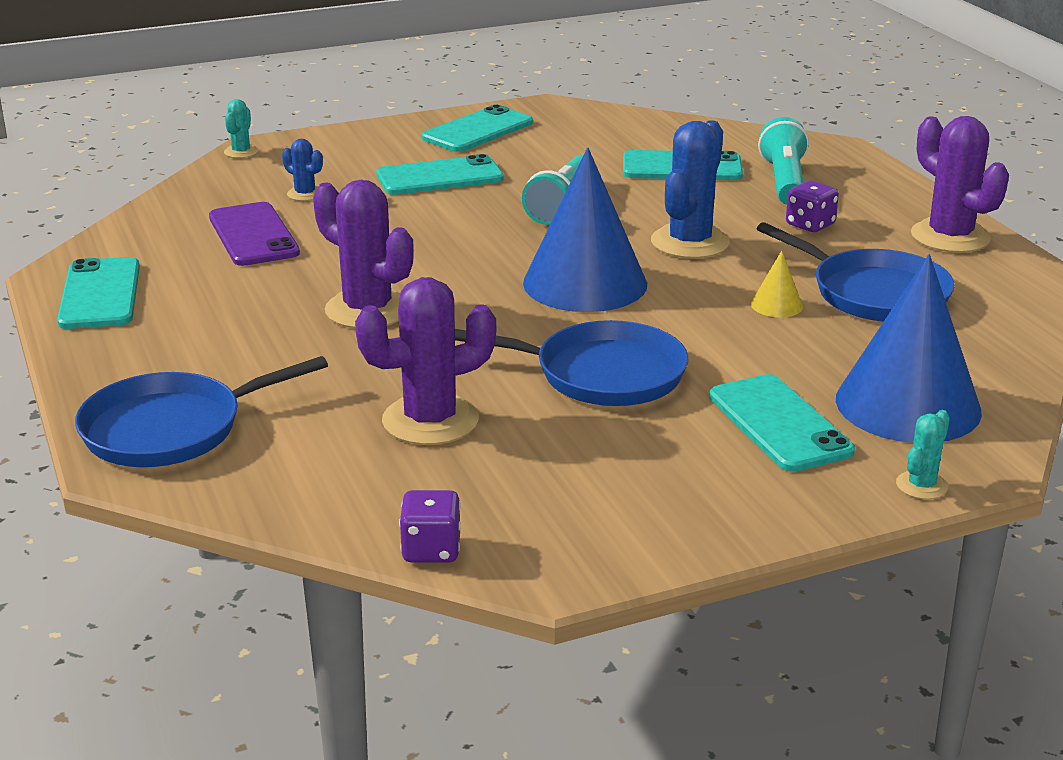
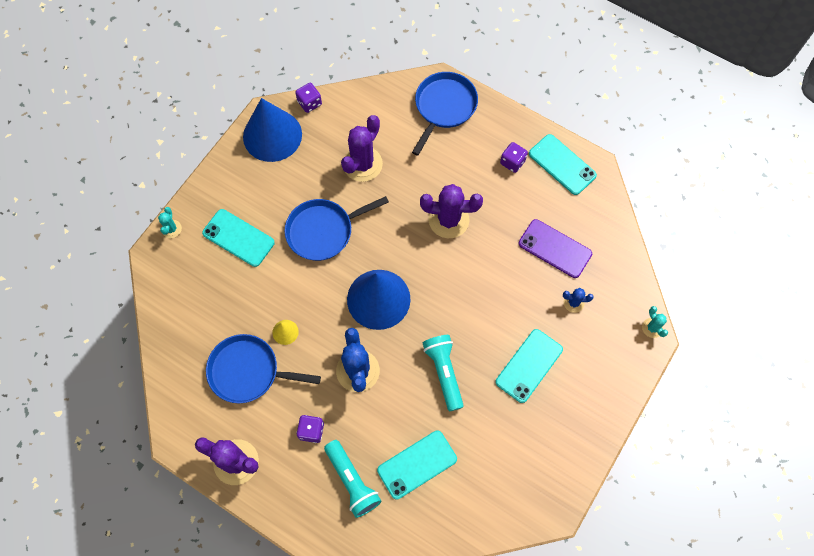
camera: 145 degrees right, 40 degrees up
(169, 324) = (512, 162): none -> purple dice
(478, 130) = (561, 442): turquoise phone -> none
(908, 405) = (196, 281): blue cone -> blue cone (272, 135)

